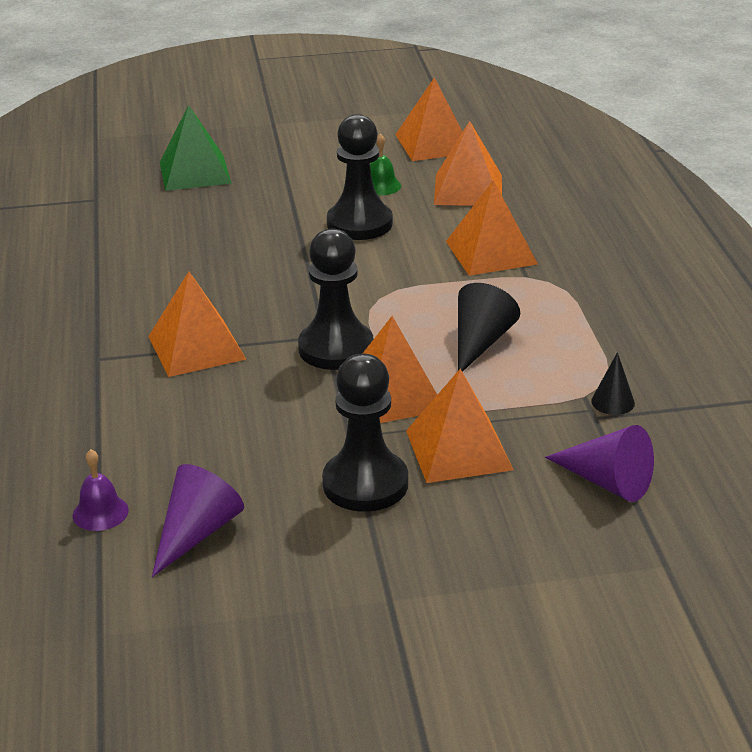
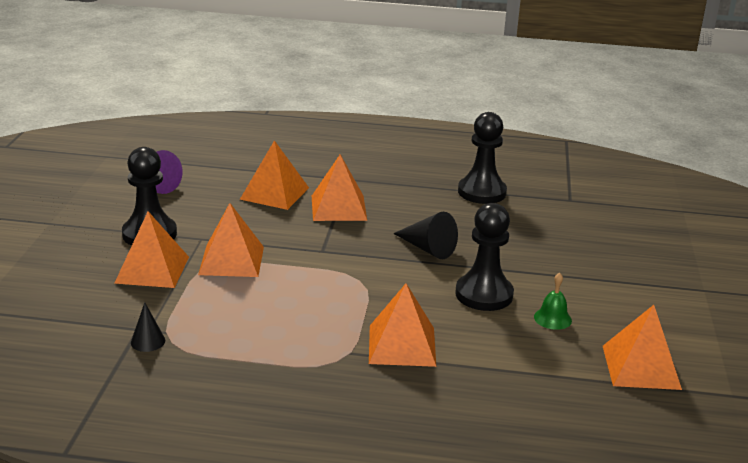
camera: 105 degrees right, 5 degrees down
(100, 512) = (197, 165): purple bell -> none
(194, 172) = (605, 241): green pyramid -> none
(336, 348) = (302, 251): black pawn -> black pawn (482, 192)
(468, 189) = (529, 362): orange pyramid -> orange pyramid (275, 193)
(480, 342) = (268, 307): black cone -> black cone (428, 248)
(607, 482) = (67, 313): purple cone -> none

